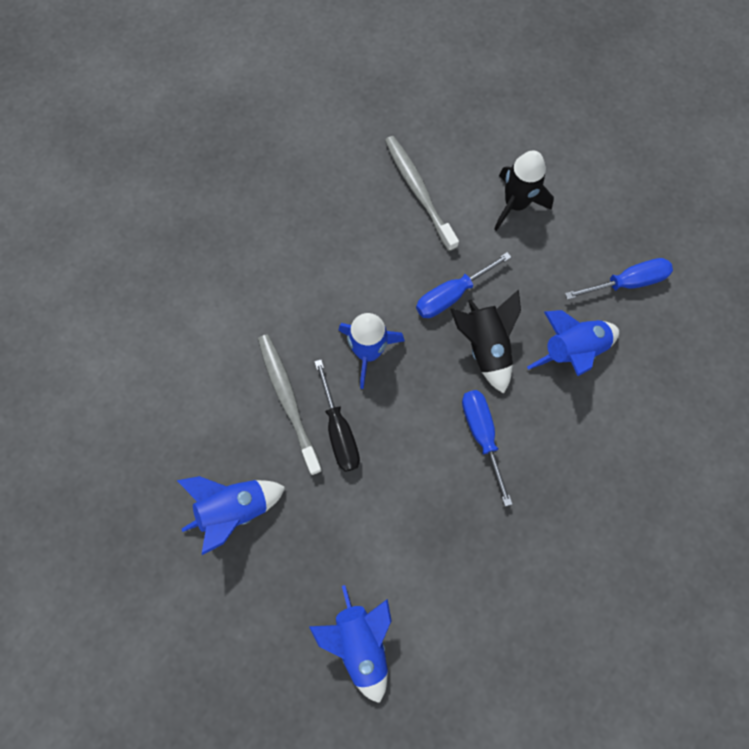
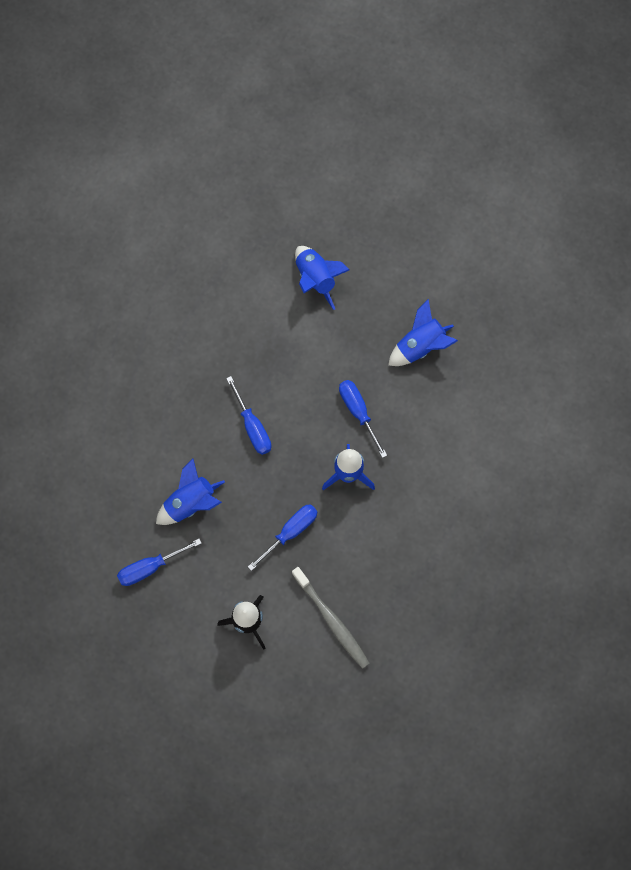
camera: 170 degrees right, 0 degrees up
(288, 400) = (401, 428): grey toothbrush -> none
(339, 430) = (358, 412): black screwdriver -> blue screwdriver
(485, 347) = (258, 494): black rocket -> none

